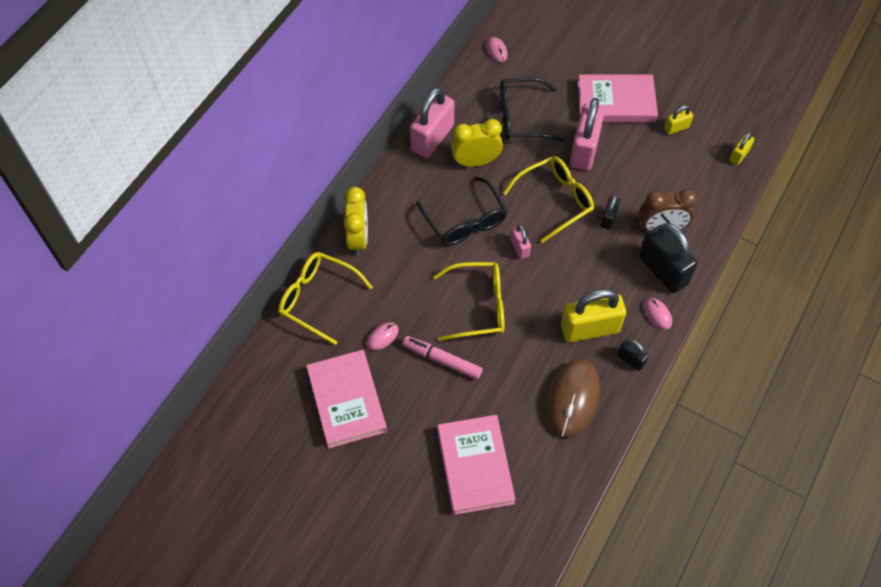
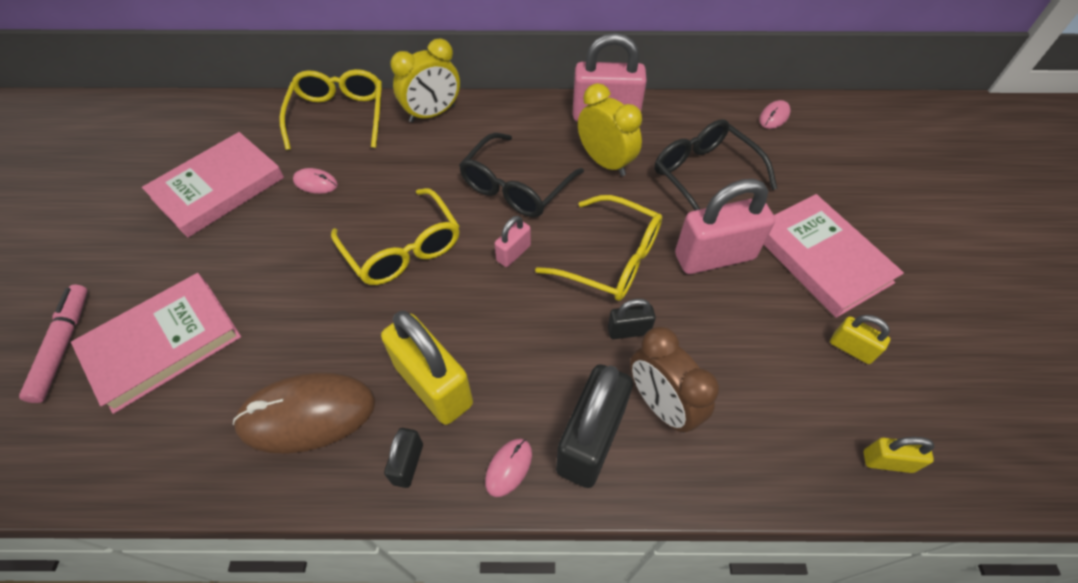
camera: 60 degrees right, 5 degrees down
(443, 360) = (308, 247): pink marker -> pink marker (63, 347)

